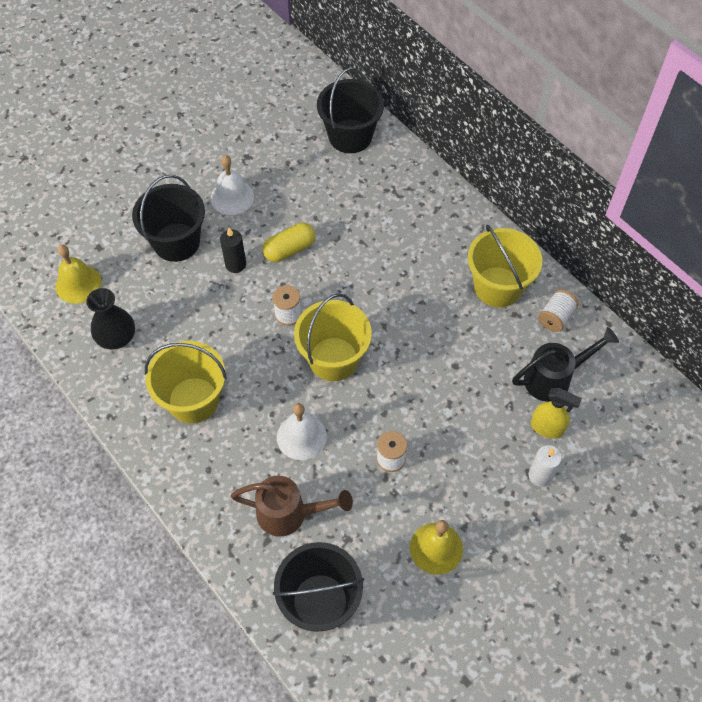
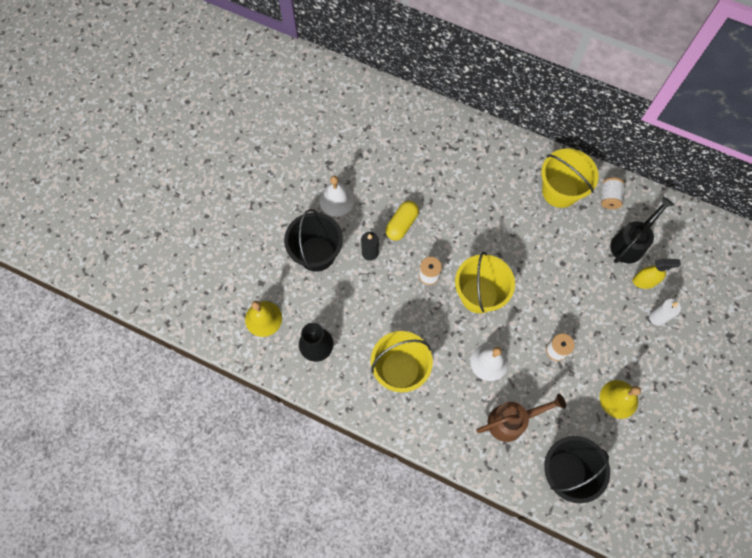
camera: 25 degrees left, 10 degrees up
(350, 136) = (395, 115): black bucket -> none

